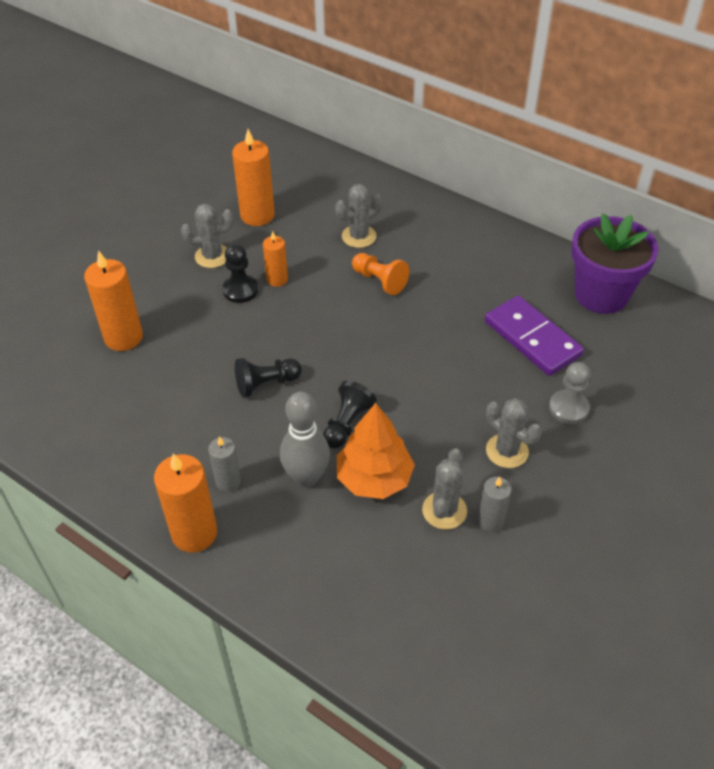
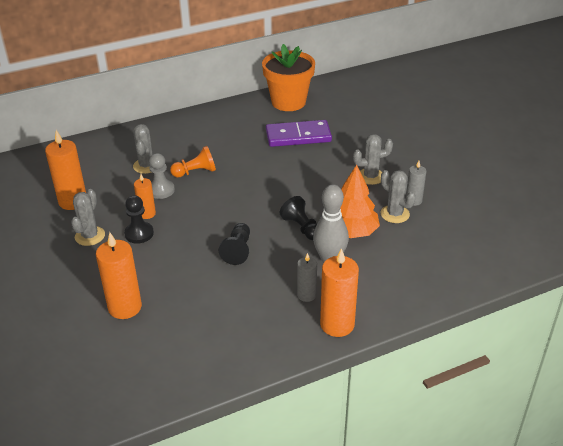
camera: 60 degrees left, 10 degrees down
(568, 408) = (358, 145): grey pawn -> grey pawn (161, 190)
(601, 295) = (288, 102): purple flower pot -> orange flower pot

